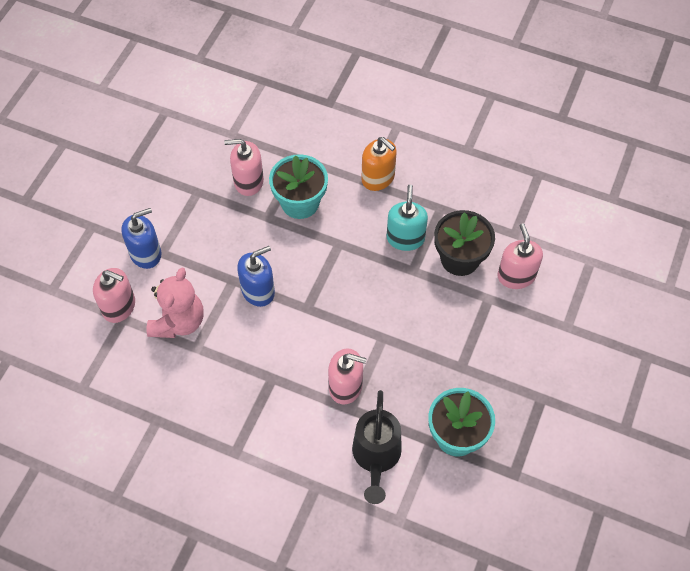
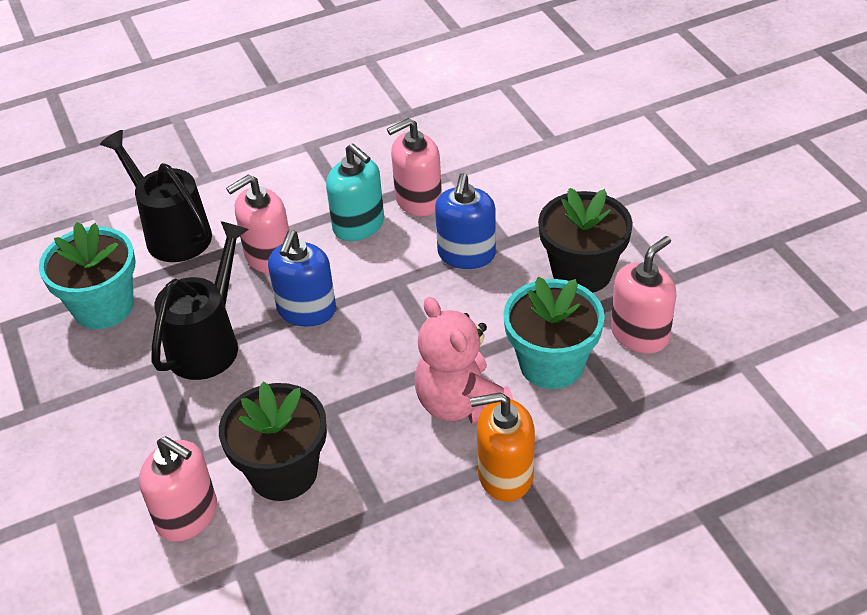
camera: 135 degrees right, 15 degrees down
(119, 306) = (570, 144): pink soap dispenser -> pink soap dispenser (418, 200)
(145, 253) = (620, 193): blue soap dispenser -> blue soap dispenser (306, 310)
(178, 322) = (500, 176): pink teddy bear -> pink teddy bear (461, 404)
(226, 231) = (582, 272): none -> black flower pot
(405, 238) = (379, 436): turquoise soap dispenser -> turquoise soap dispenser (359, 225)
(427, 358) = (209, 342): none -> black watering can

